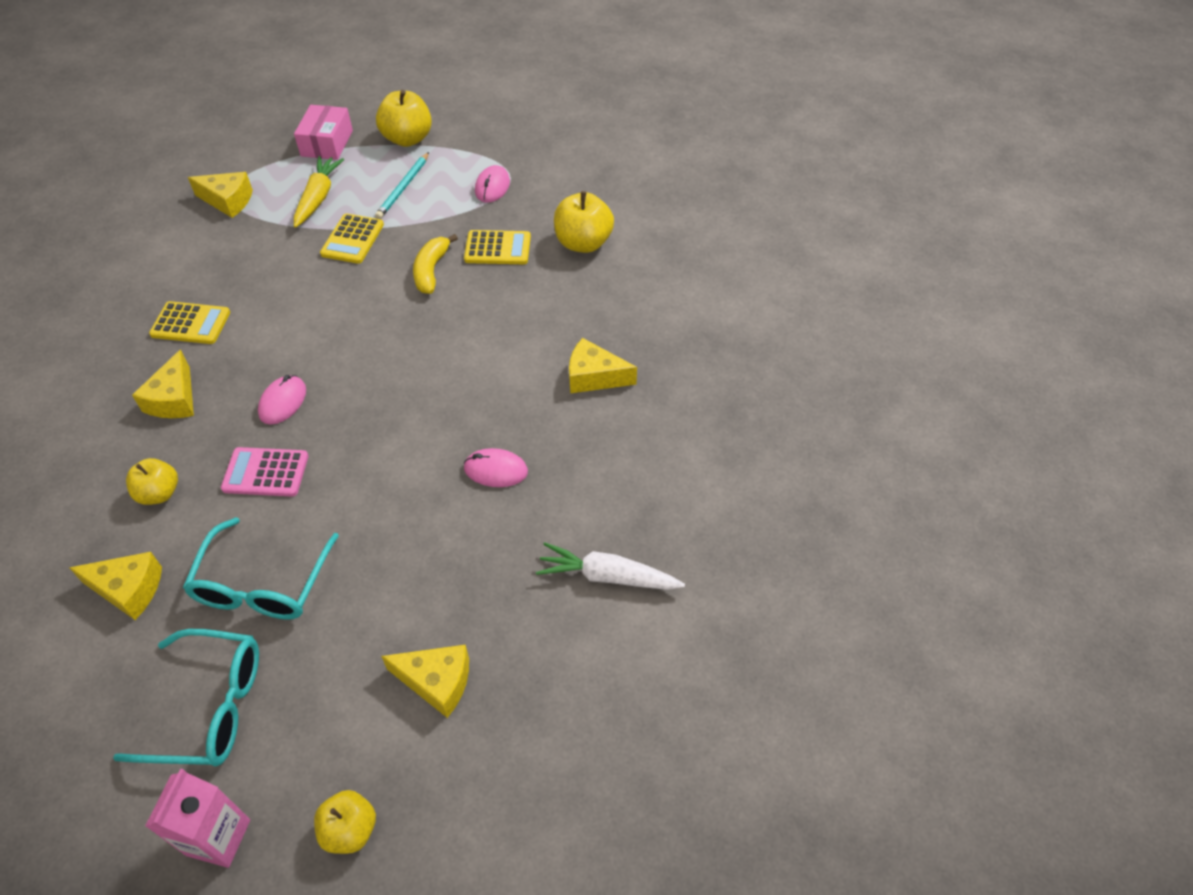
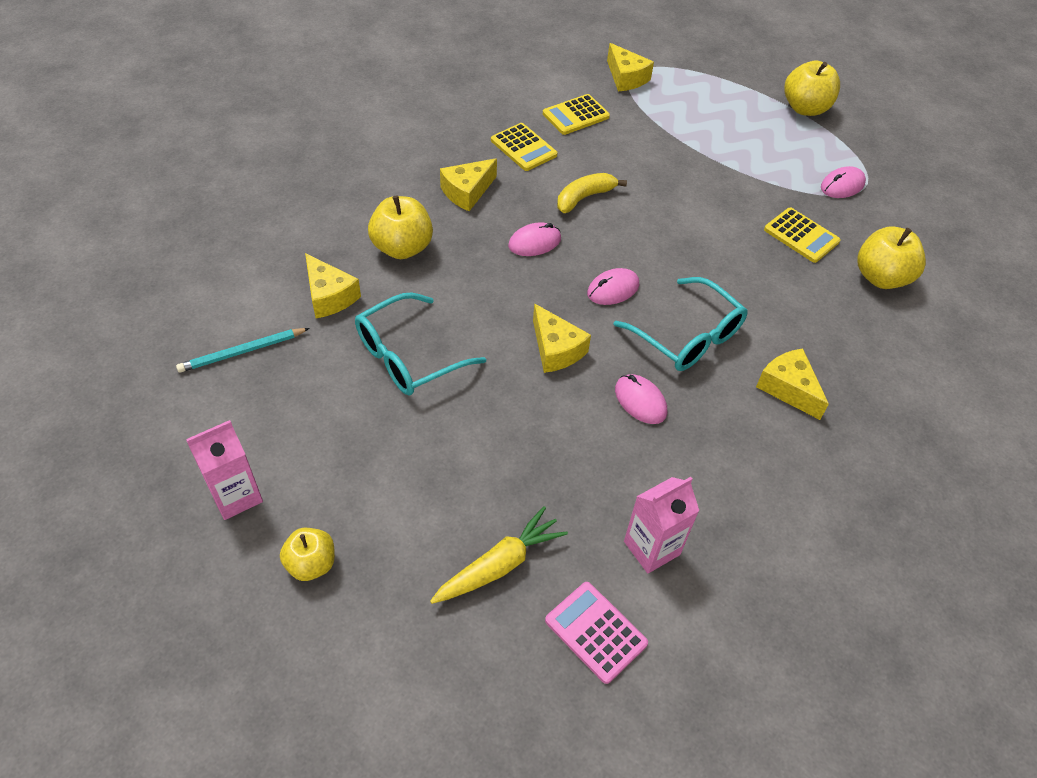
camera: 40 degrees right, 0 degrees up
(159, 493) = (402, 248): yellow apple -> yellow apple, size x1.54
(208, 707) = (305, 409): turquoise glasses -> turquoise glasses (687, 336)
(266, 472) = (479, 282): pink calculator -> pink calculator (596, 632)
(318, 197) = (693, 113): yellow carrot -> yellow carrot (499, 565)
(327, 143) = (737, 76): pink box -> none
(352, 239) = (691, 159): yellow calculator -> yellow calculator (575, 115)
(389, 395) = (613, 289): none -> pink mouse
(403, 188) = (767, 144): turquoise pencil -> turquoise pencil (242, 352)
(431, 270) = (730, 219): yellow banana -> yellow banana (584, 198)
(437, 682) = (456, 517): yellow cheese -> yellow cheese (556, 349)
(607, 576) = (651, 548): white carrot -> pink carton

